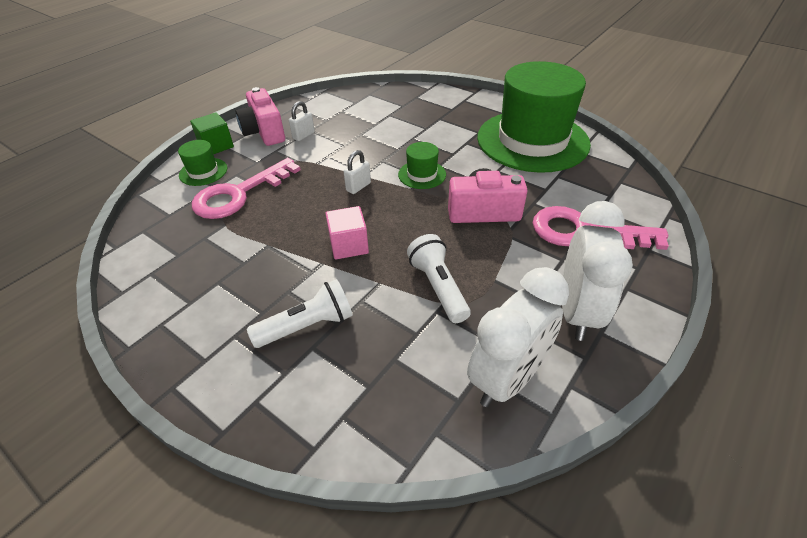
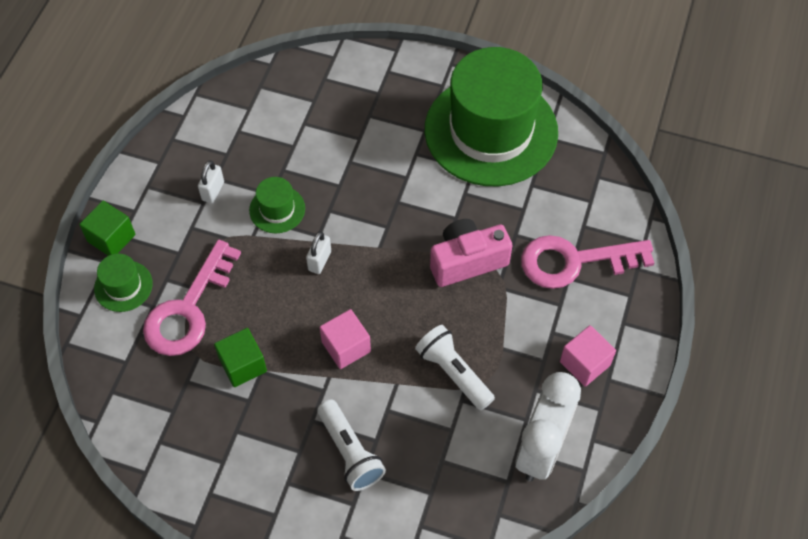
camera: 20 degrees left, 15 degrees up
(255, 237) = (243, 365): none -> green cube
(264, 132) = (159, 198): pink camera -> none
(307, 326) = (350, 452): white flashlight -> white flashlight turned 105 degrees clockwise
(422, 174) = (383, 222): green hat -> green hat (277, 209)
(577, 312) = (584, 363): white clock -> pink cube

